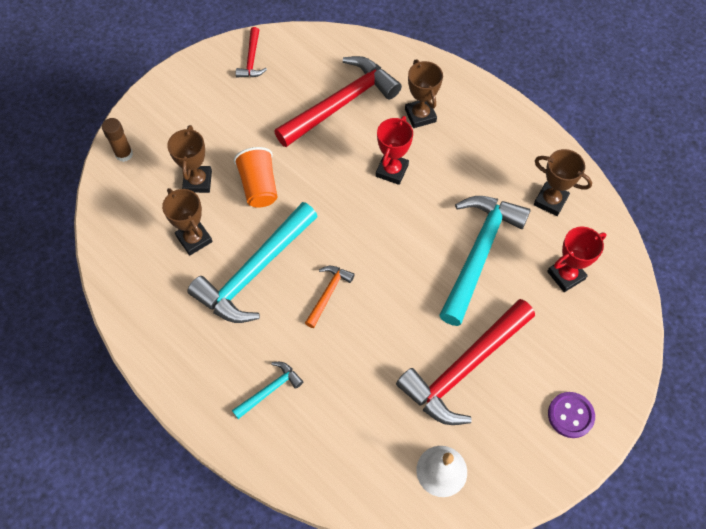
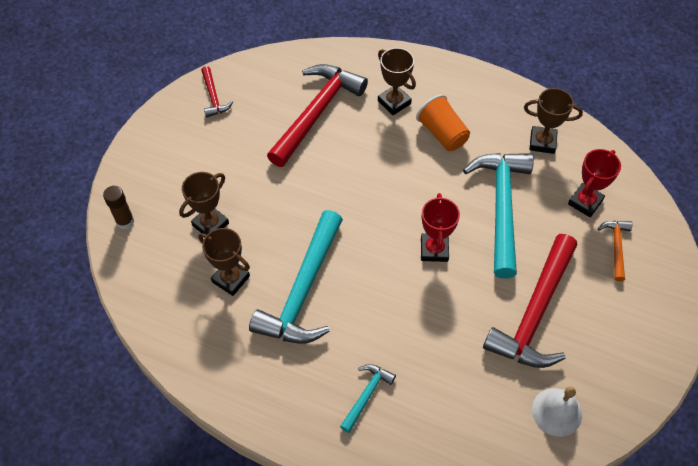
camera: 20 degrees left, 5 degrees down
(198, 181) = (210, 224): brown trophy -> brown trophy turned 60 degrees clockwise
(259, 186) = (272, 211): orange cup -> orange cup (442, 133)
(328, 293) = (381, 287): orange hammer -> orange hammer (616, 247)
(392, 170) = (390, 158): red trophy -> red trophy (434, 249)
(570, 415) = (645, 322): purple button -> none

